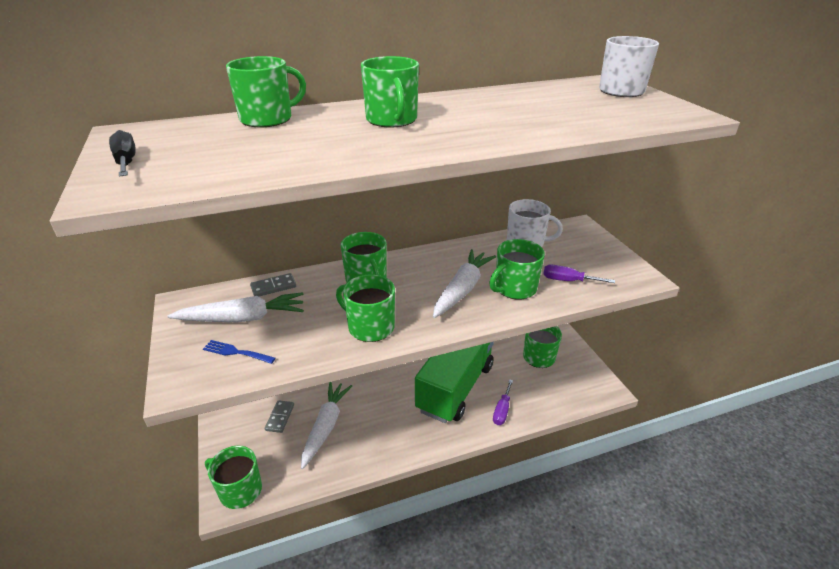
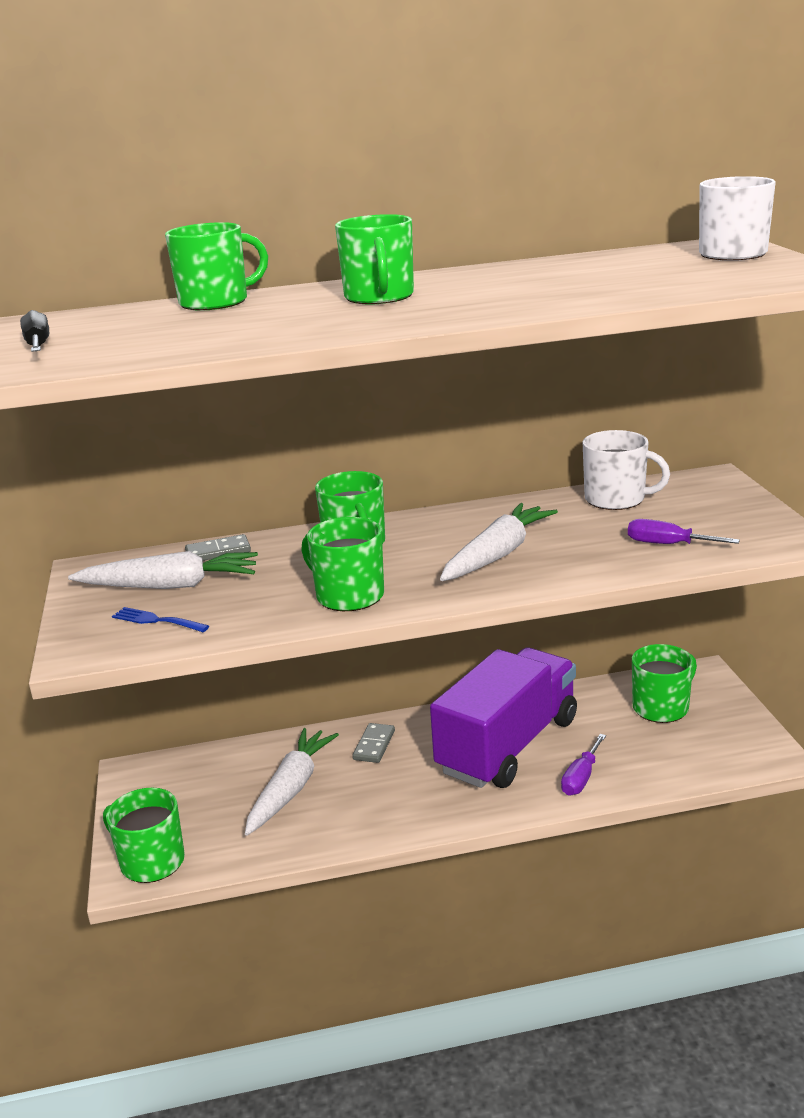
camera: 10 degrees right, 10 degrees down
(280, 417) = (221, 775): grey domino -> grey domino (374, 745)
(455, 388) = (508, 746): green truck -> purple truck
(514, 288) = (579, 553): green mug -> none

